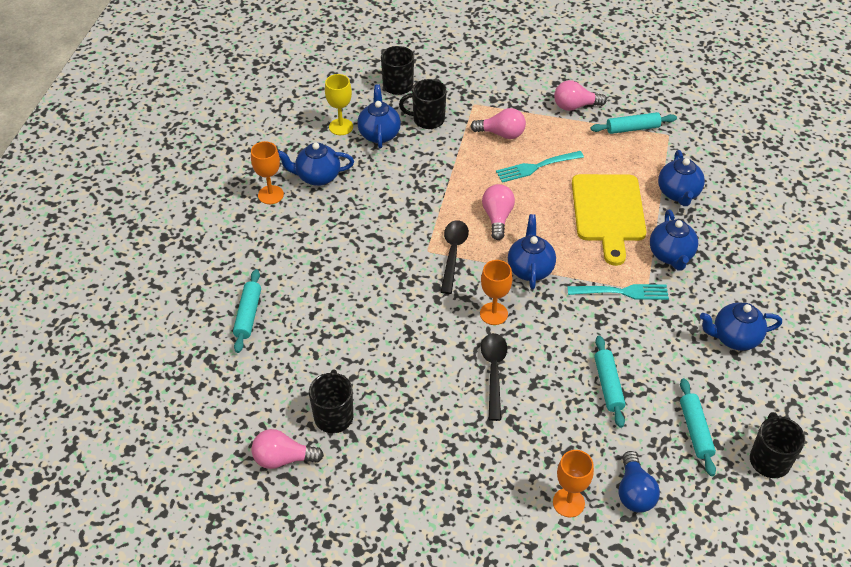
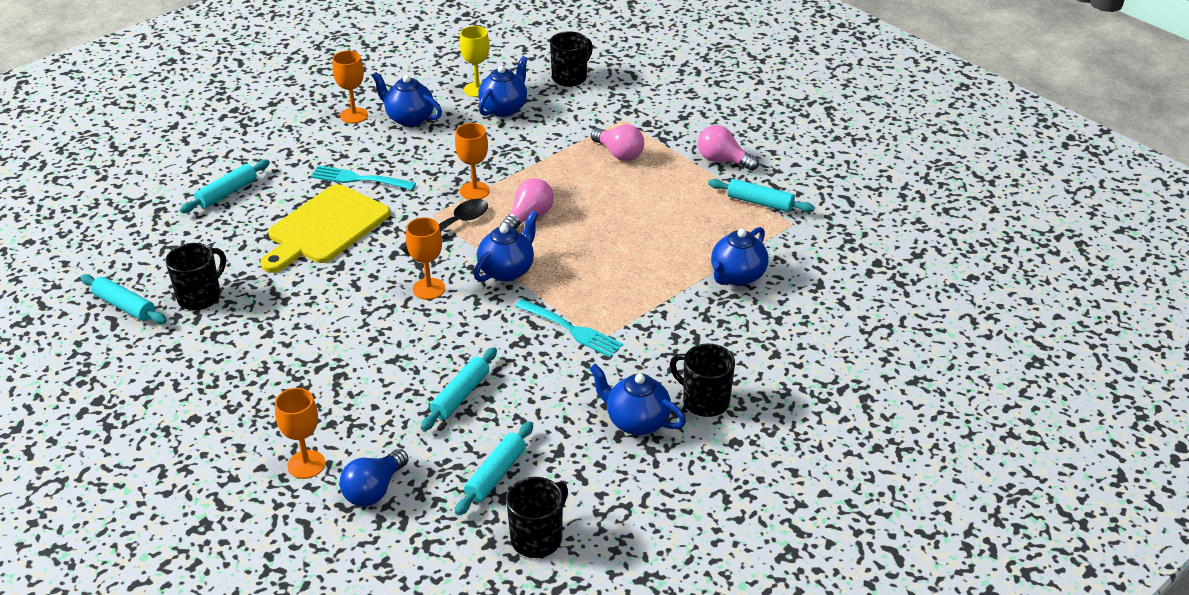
camera: 35 degrees right, 10 degrees down
(283, 458) = (125, 306): pink light bulb -> turquoise rolling pin
(427, 119) = (563, 115): black mug -> black mug (704, 401)
(435, 215) = (474, 191): none -> orange goblet
(494, 372) = (371, 332): black spoon -> none
(537, 166) = (619, 193): turquoise fork -> turquoise fork (359, 179)
(608, 212) = (643, 260): yellow cutting board -> yellow cutting board (325, 228)
(671, 255) = (661, 323): blue teapot -> none

